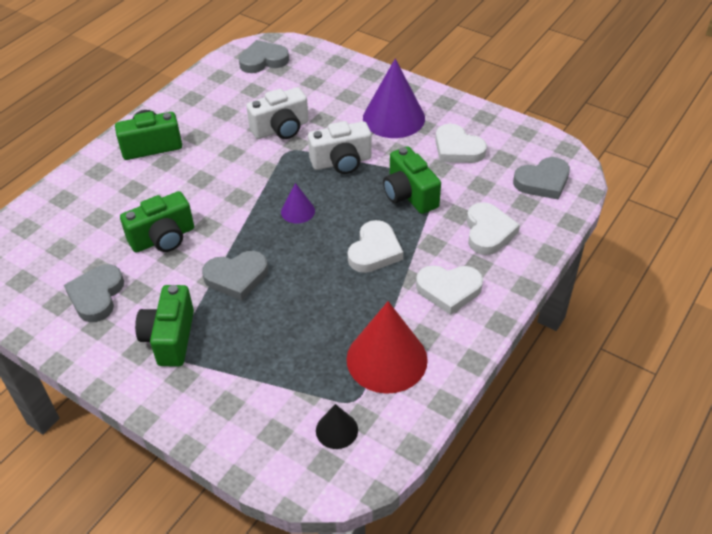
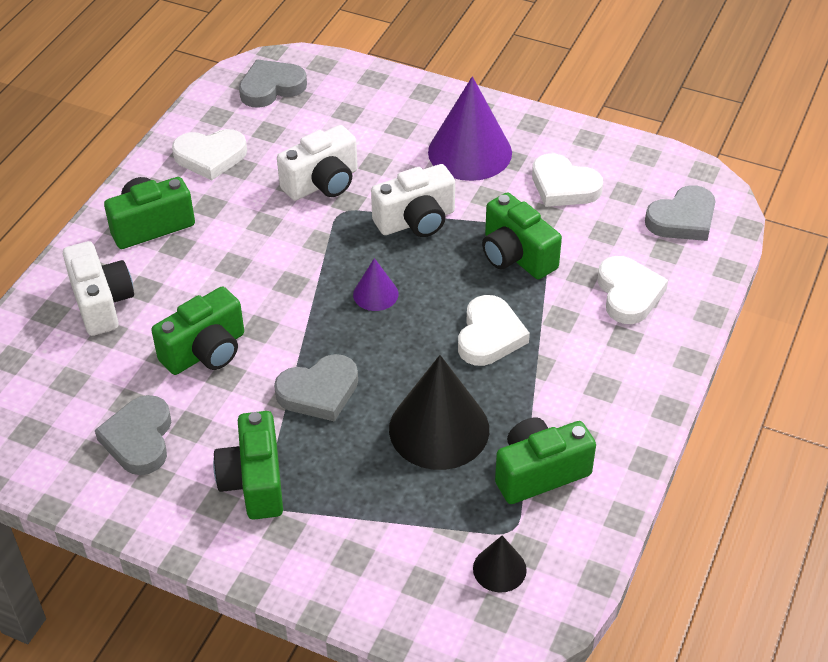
camera: 10 degrees left, 0 degrees up
(100, 196) = (102, 303): none -> white camera
(318, 316) = (439, 429): none -> black cone
(386, 359) = (539, 473): red cone -> green camera
(449, 290) = (596, 375): white heart -> white heart (210, 157)

